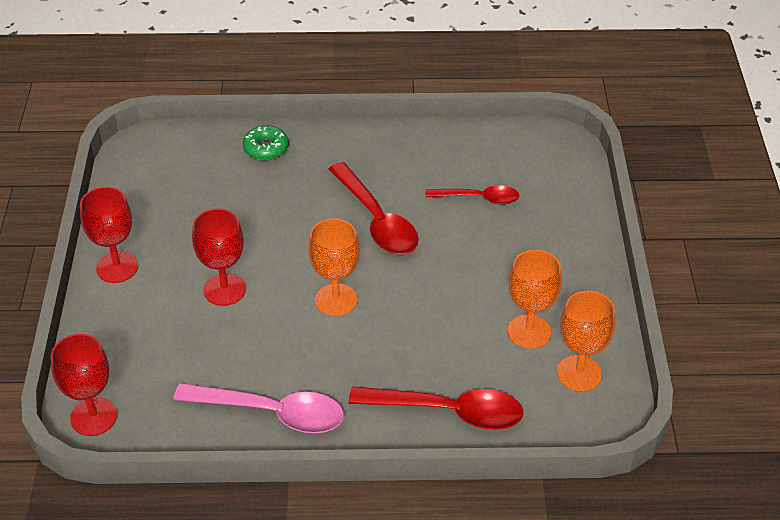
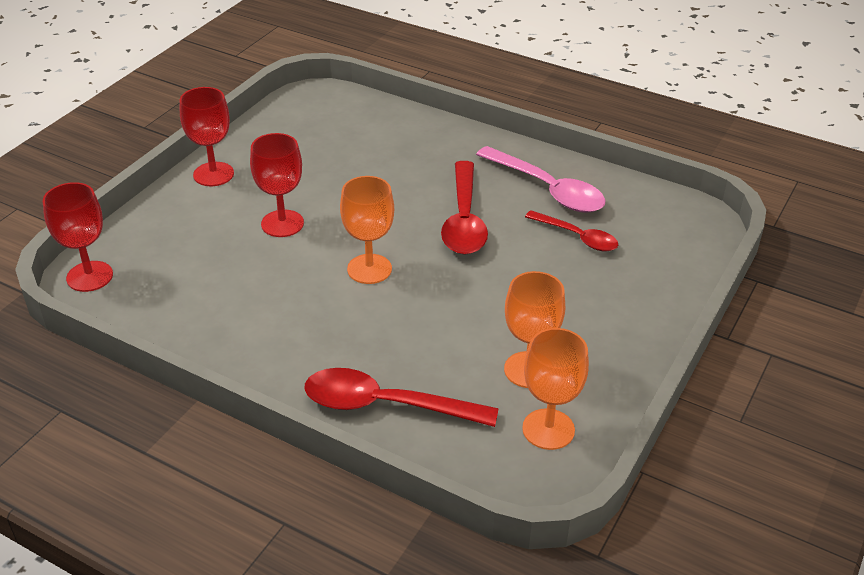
camera: 30 degrees right, 5 degrees down
(266, 148) = (416, 130): green donut -> none
(271, 413) = (230, 335): pink spoon -> pink spoon (547, 189)
(447, 411) = (387, 405): red spoon -> red spoon turned 150 degrees clockwise

